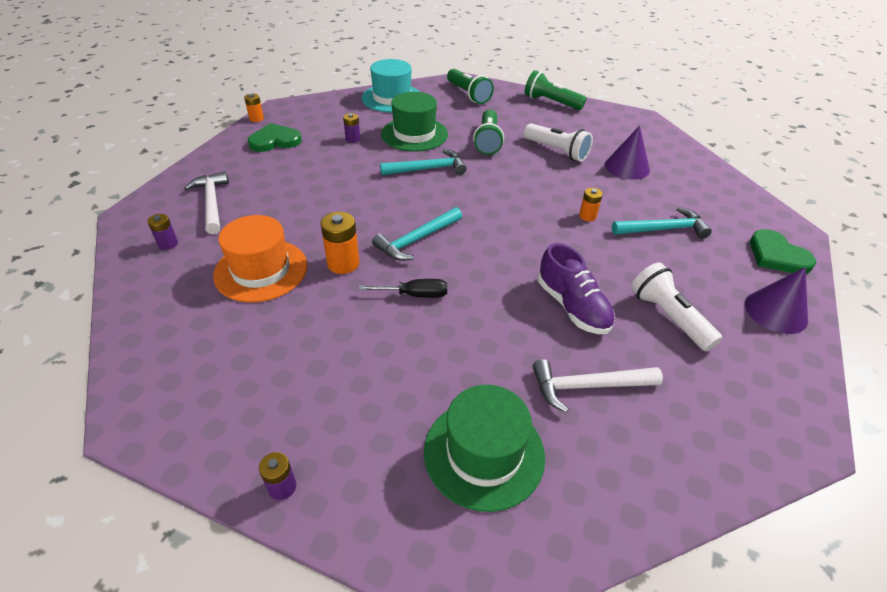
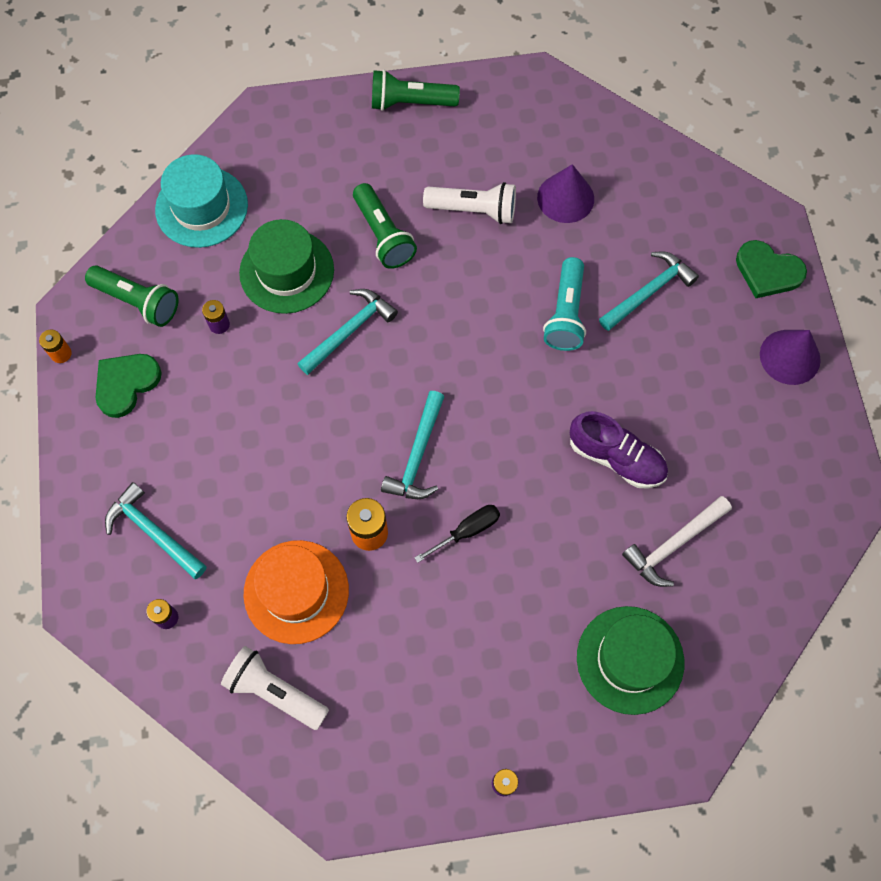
camera: 30 degrees left, 25 degrees up
(212, 203) = (153, 532): white hammer -> turquoise hammer
(468, 95) = (295, 143): green flashlight -> green flashlight (138, 302)
(587, 216) = (565, 314): orange battery -> turquoise flashlight
(668, 317) = (703, 420): white flashlight -> white flashlight (275, 691)

